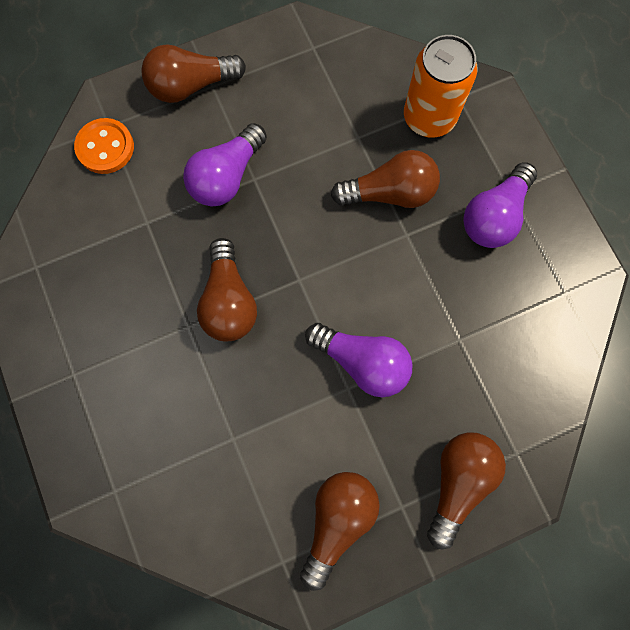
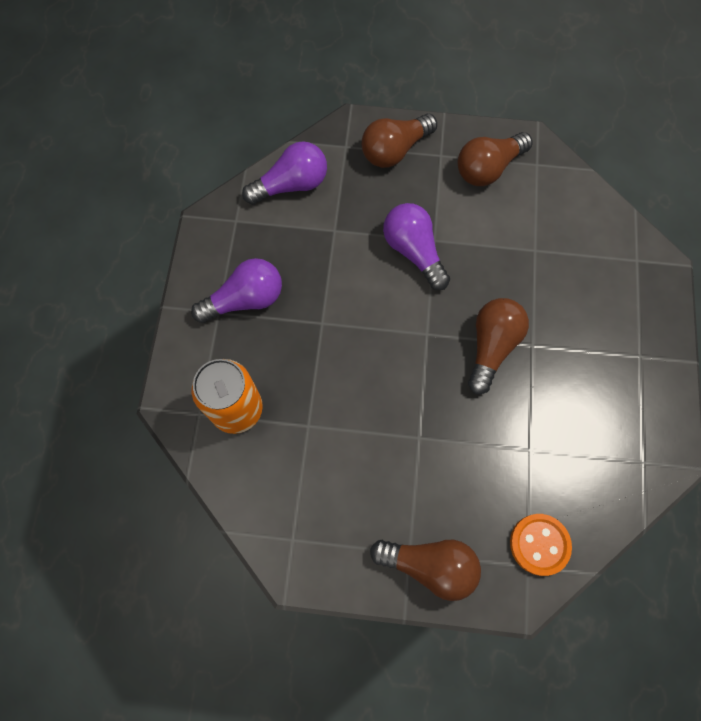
camera: 150 degrees left, 5 degrees down
(227, 177) = (441, 452): purple light bulb -> purple light bulb (291, 185)
(390, 193) = (313, 362): brown light bulb -> none

